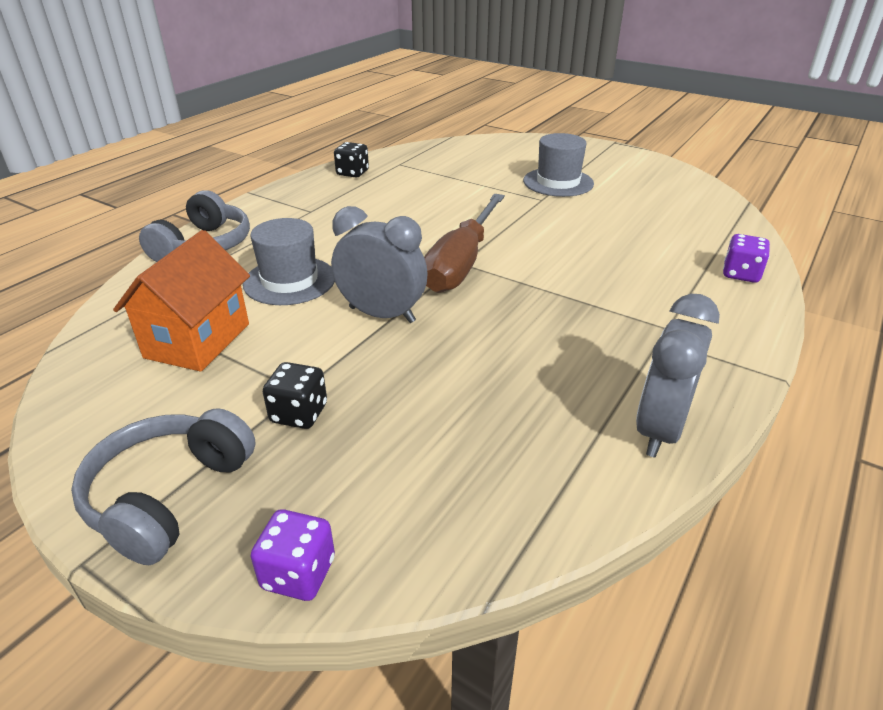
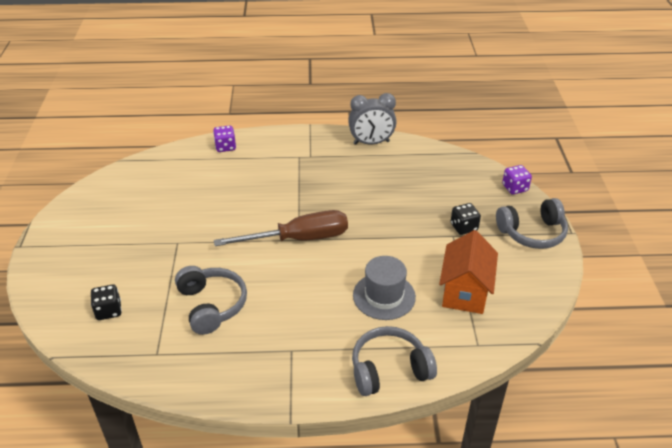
camera: 125 degrees left, 5 degrees up
(198, 340) = (465, 292): orange house -> orange house turned 60 degrees counterclockwise
(352, 173) = (200, 372): black dice -> black dice (108, 311)
(382, 315) = (377, 242): grey clock -> none
(422, 193) = (212, 305): none -> grey headphones
(558, 182) = (138, 245): grey hat -> none

